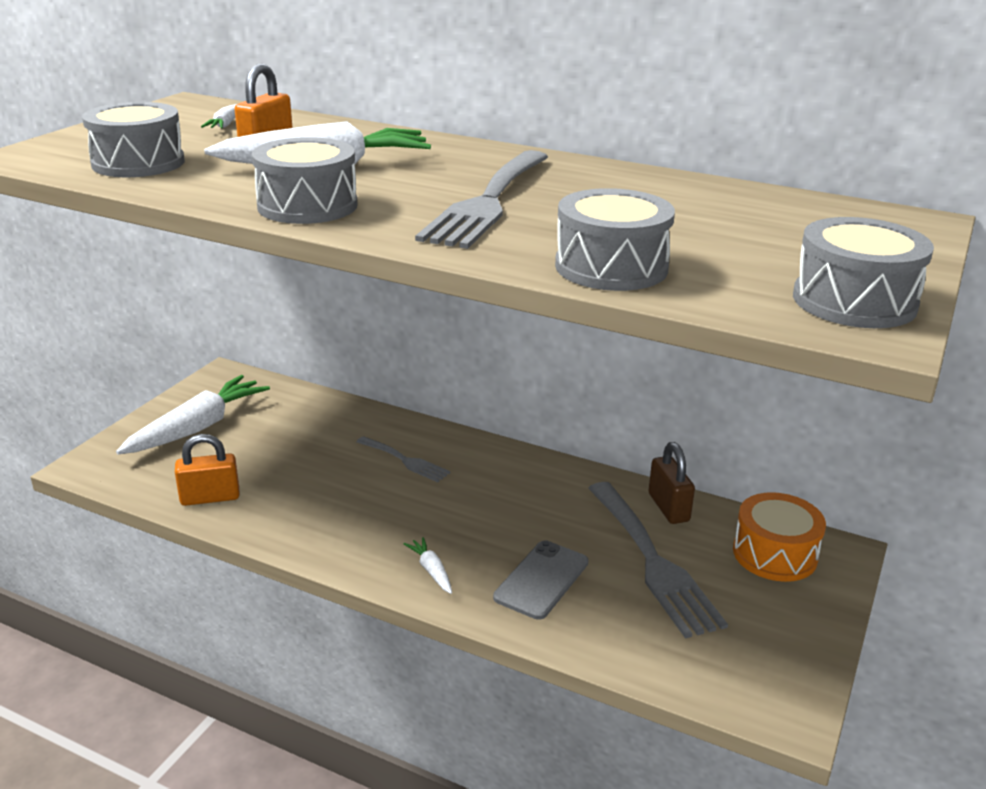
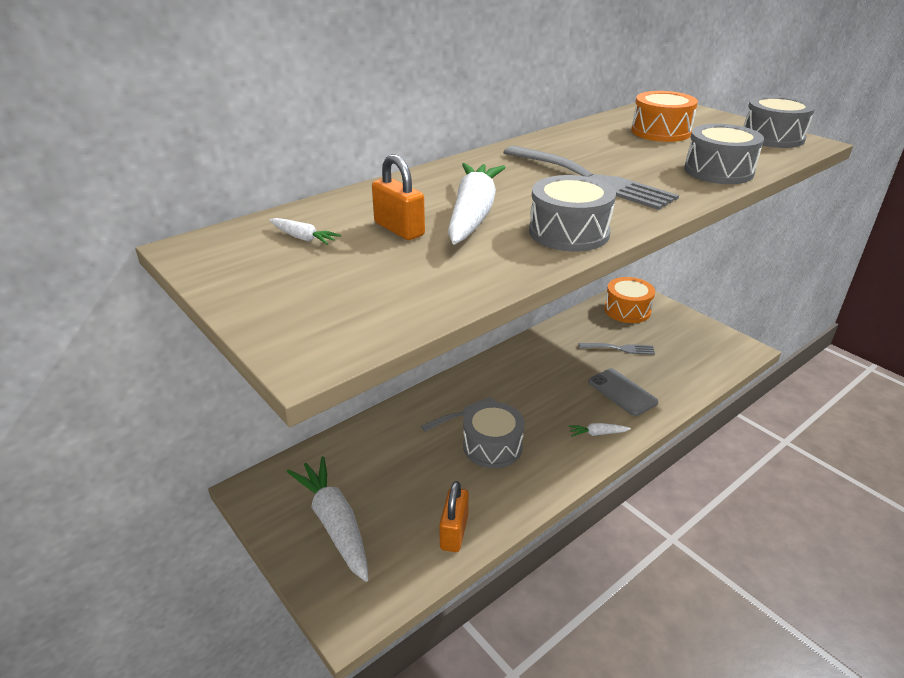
camera: 65 degrees left, 5 degrees up
(138, 163) = (396, 289): grey drum -> grey drum (492, 446)
(653, 562) = (620, 348): grey fork -> grey fork, size x0.53
(668, 507) = (572, 327): brown padlock -> none
(750, 225) = (660, 132): none -> orange drum

